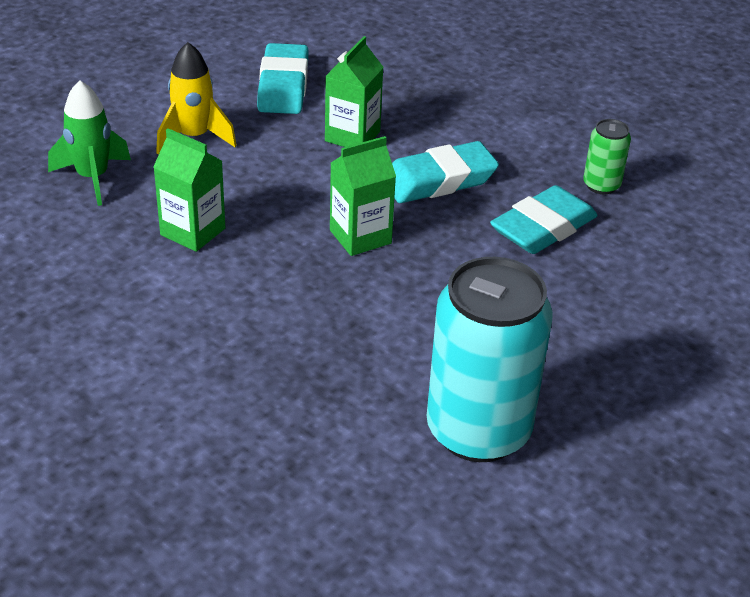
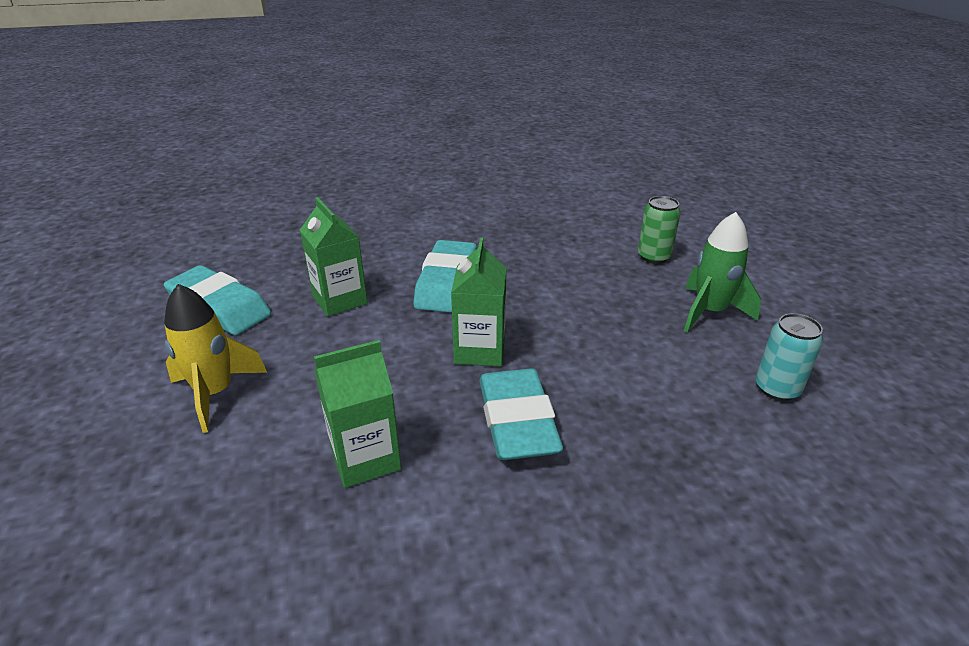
camera: 55 degrees left, 5 degrees down
(93, 178) = (177, 508): green rocket -> green rocket (709, 312)
(478, 431) = (777, 388): turquoise can -> turquoise can, size x0.45
(543, 228) = (548, 263): turquoise eraser -> turquoise eraser (517, 421)
(601, 185) = (523, 224): green can -> green can (653, 257)

